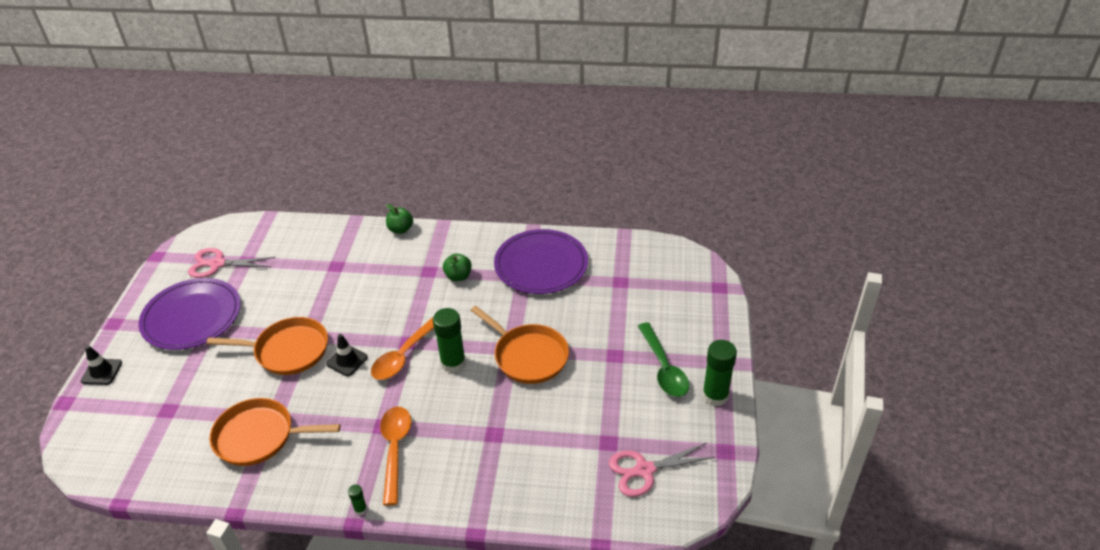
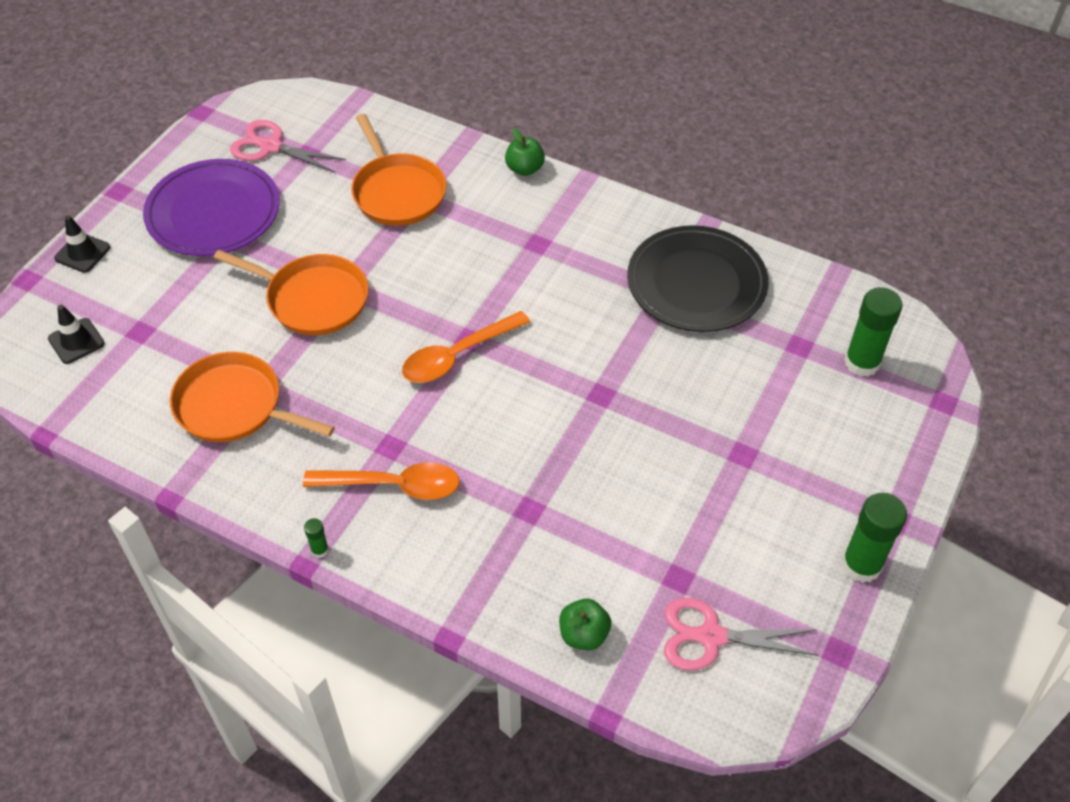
camera: 20 degrees right, 10 degrees up
(347, 360) = (381, 338): black traffic cone -> black traffic cone (76, 341)
(395, 450) = (393, 485): orange spoon -> orange spoon turned 75 degrees clockwise
(453, 363) = (516, 389): green glue stick -> green glue stick (862, 362)
(458, 276) = (574, 264): green apple -> green apple (583, 634)
(528, 356) = (621, 414): orange pan -> orange pan (397, 192)
(541, 265) = (696, 283): purple plate -> black plate
(663, 368) = (805, 497): green spoon -> none

